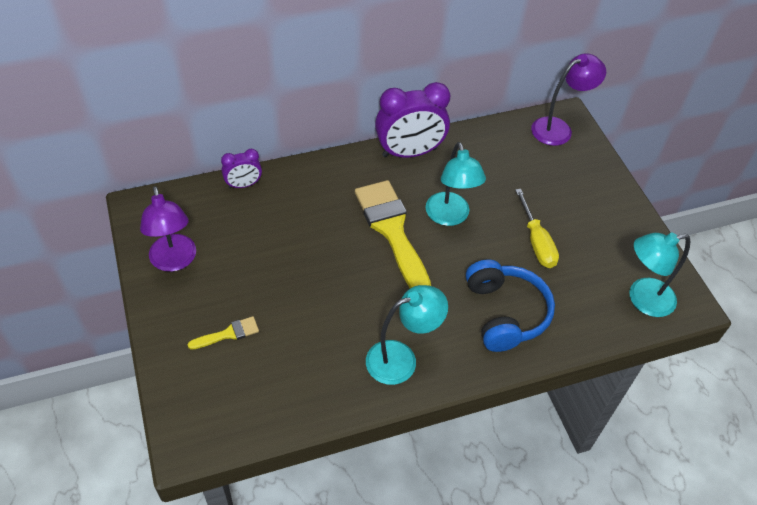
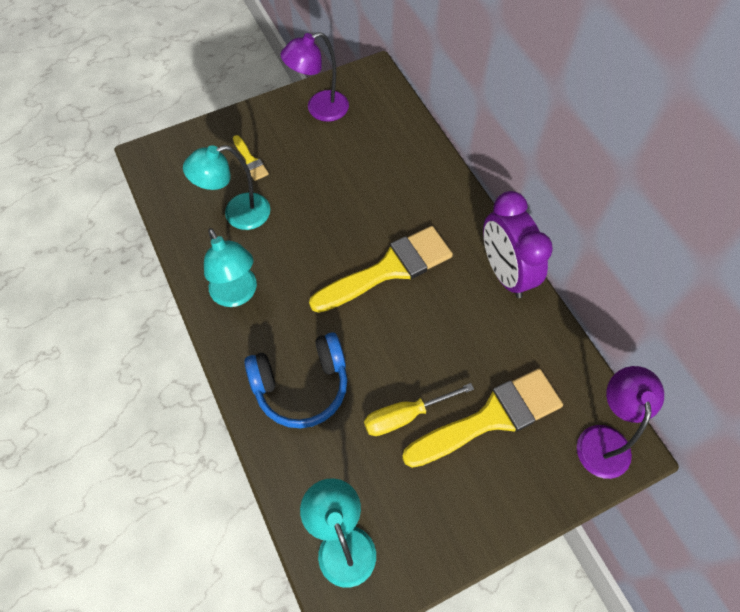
camera: 85 degrees right, 10 degrees up
(243, 185) = (418, 139): purple clock -> none
(450, 217) = (421, 321): turquoise lamp -> turquoise lamp (237, 214)
(540, 188) = (490, 417): none -> yellow brush
(558, 128) = (603, 439): purple lamp -> purple lamp turned 135 degrees counterclockwise

